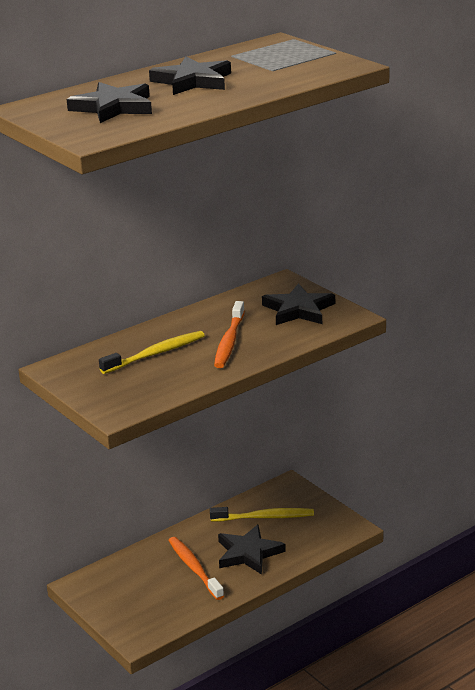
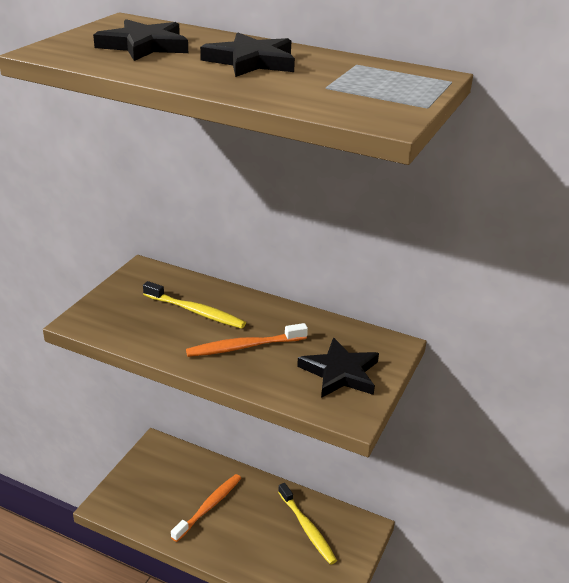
camera: 60 degrees right, 5 degrees up
(248, 553) = (248, 536): black star -> none

